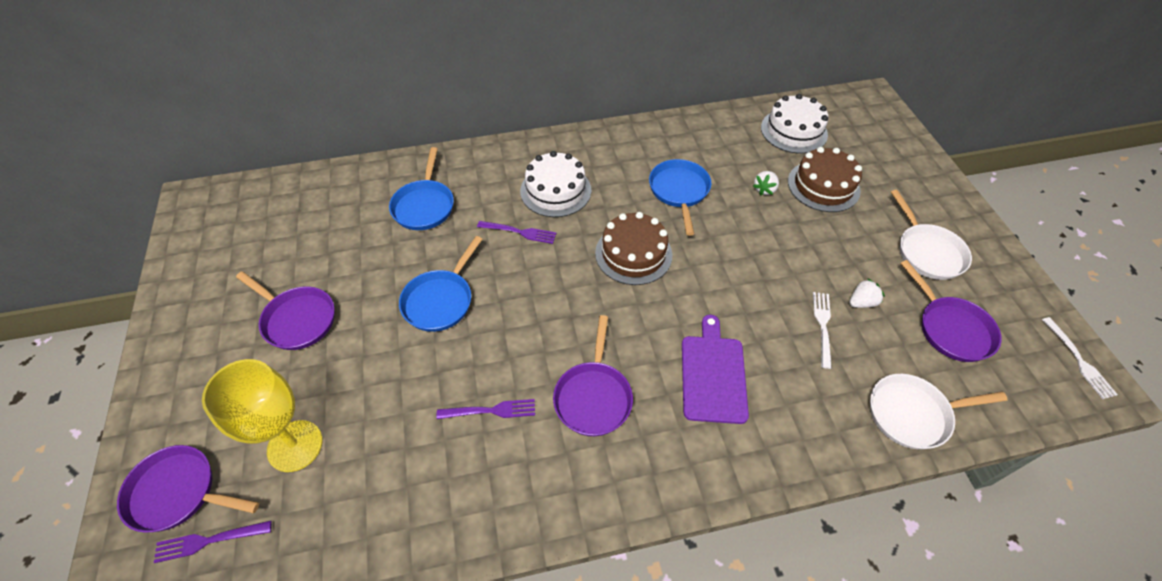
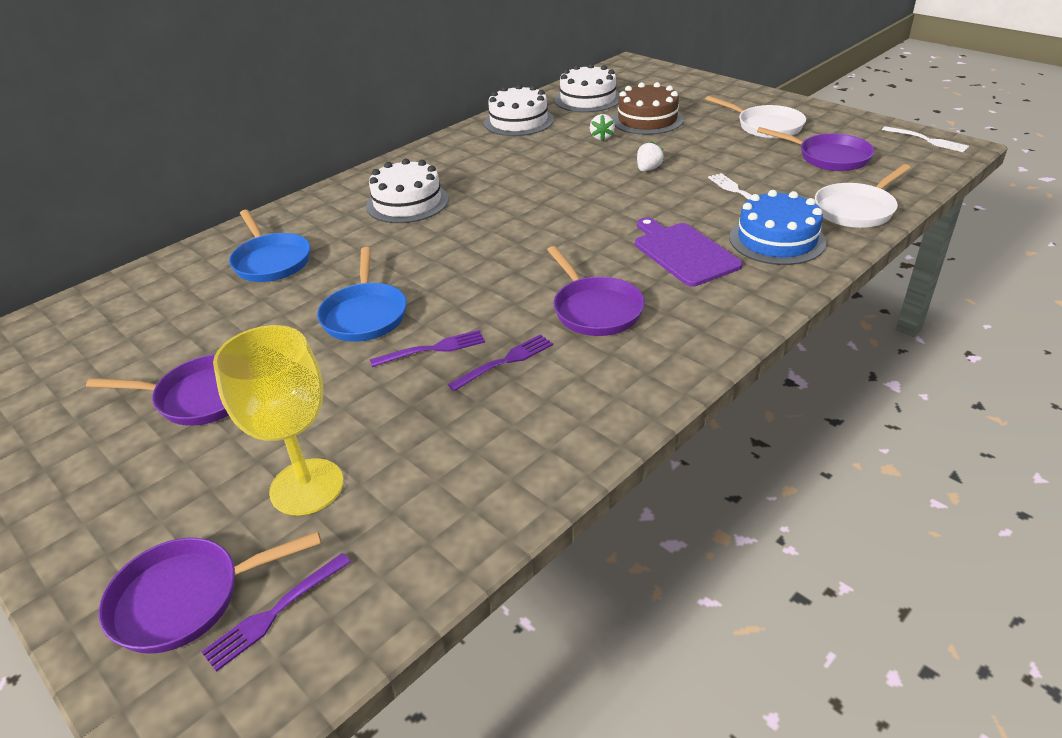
camera: 30 degrees left, 15 degrees down
(519, 232) = (400, 240): purple fork -> purple fork (432, 349)
(633, 254) = (530, 212): brown cake -> none
(679, 191) = (528, 163): blue pan -> none
(712, 132) = (518, 121): none -> white cake
(804, 408) = (777, 240): none -> blue cake
(861, 302) = (750, 168): white strawberry -> white strawberry (648, 169)

